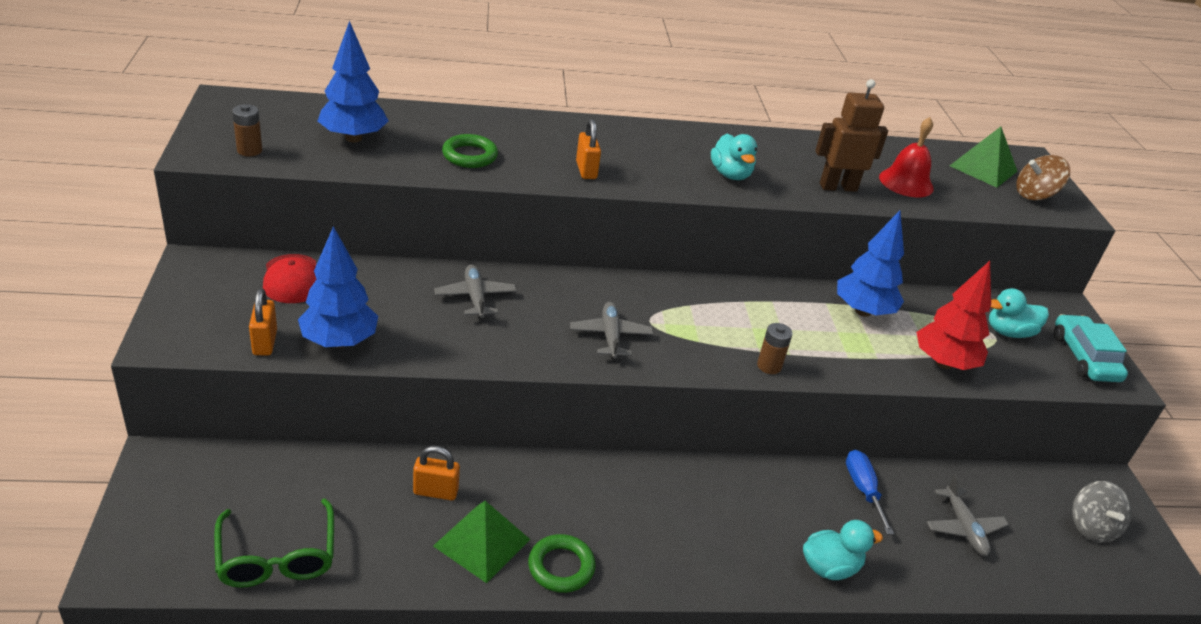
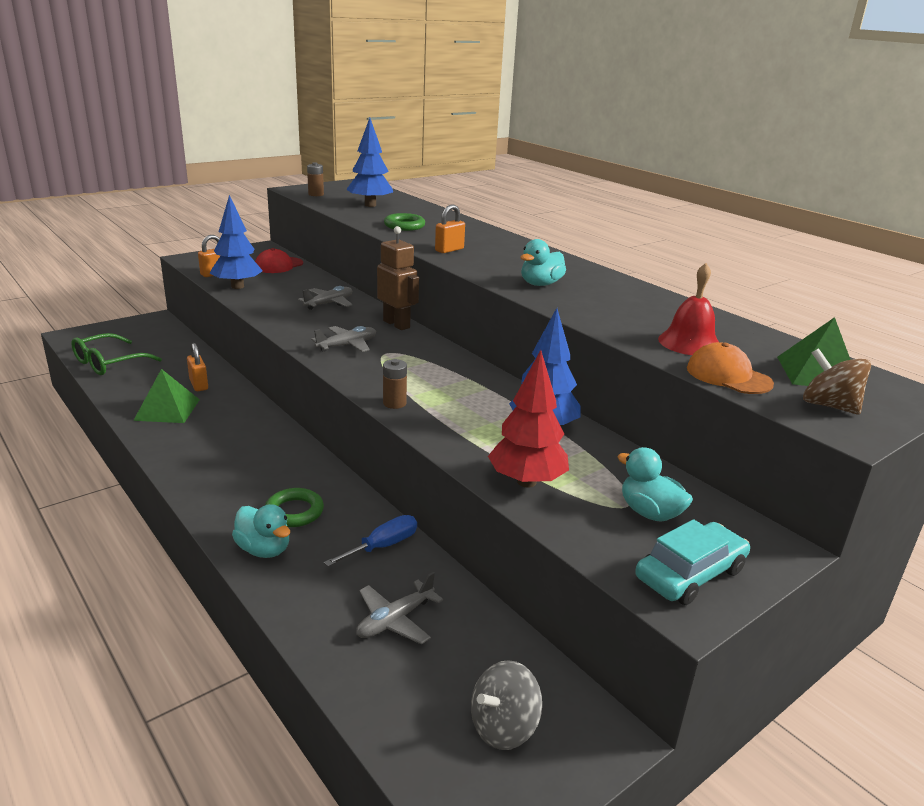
camera: 60 degrees right, 10 degrees down
(561, 567) = (167, 439): green ring -> green ring (294, 512)
(838, 187) = (611, 319): brown robot -> brown robot (396, 324)
(973, 202) = (728, 376): none -> orange cap

